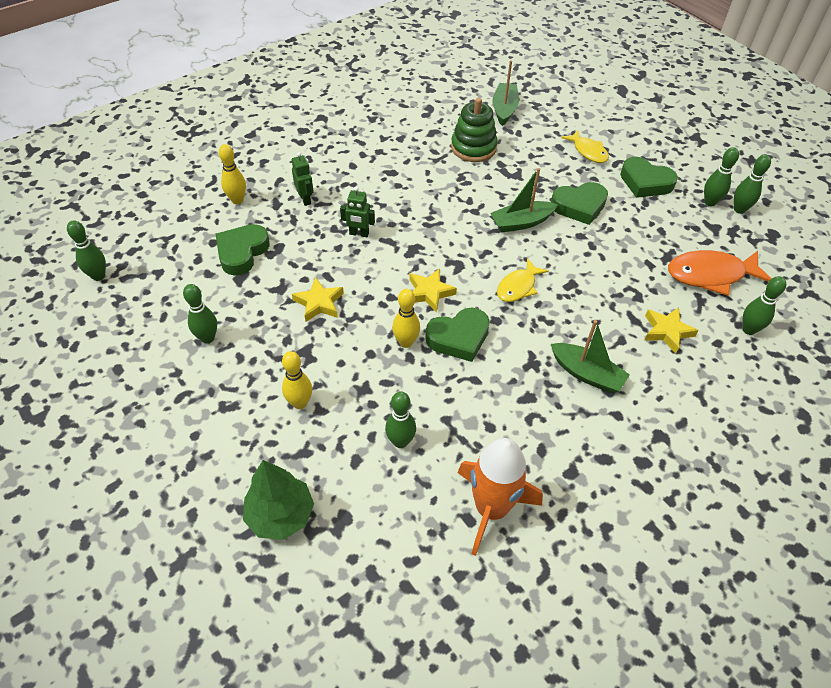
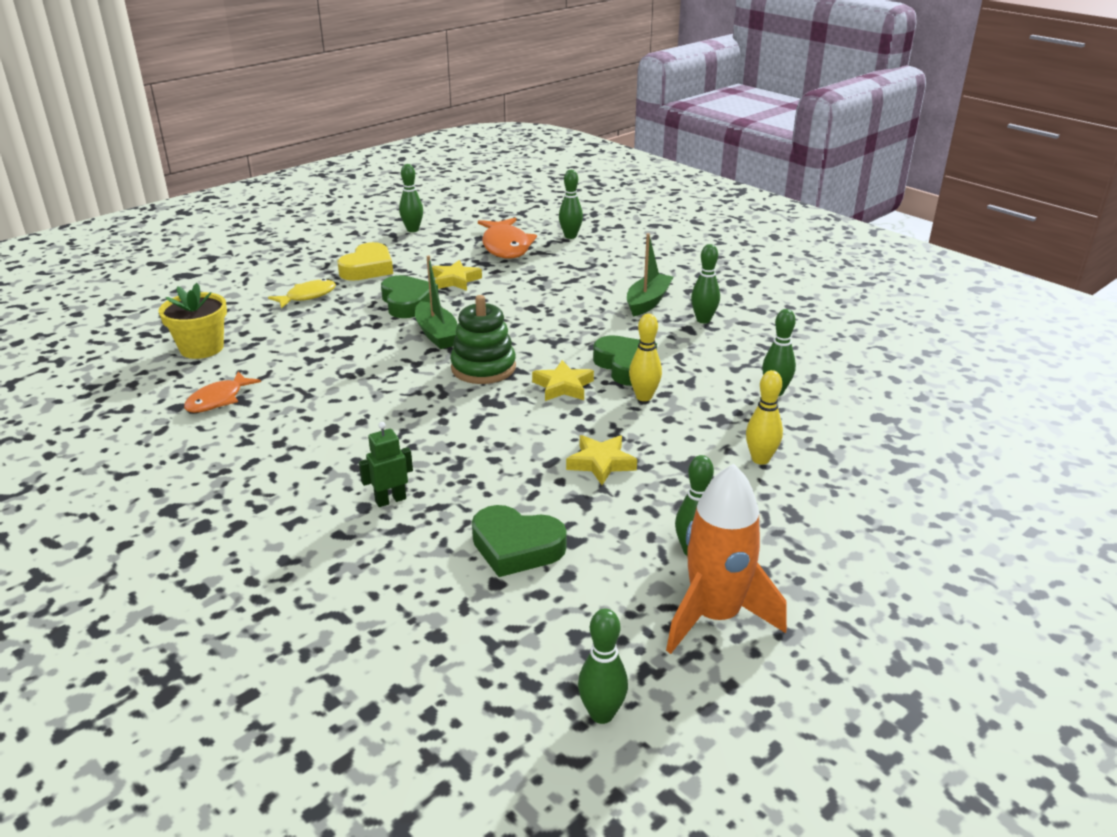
camera: 95 degrees left, 20 degrees down
(237, 200) = (391, 573): yellow bowling pin -> none
(281, 515) = (903, 454): green tree -> none
(359, 234) = (465, 444): green robot -> none
(434, 123) = (218, 400): none -> orange fish
(473, 147) = (285, 368): green stacking toy -> green stacking toy (483, 368)
(491, 509) = (818, 343): orange rocket -> orange rocket (714, 616)
(504, 109) = (202, 348): green boat -> yellow flower pot
(518, 287) = (542, 335): yellow fish -> none
(645, 182) = (368, 268): green heart -> yellow heart
(667, 331) = (583, 267): yellow star -> yellow star (455, 280)
(710, 202) = (402, 241): green bowling pin -> green bowling pin (703, 320)

